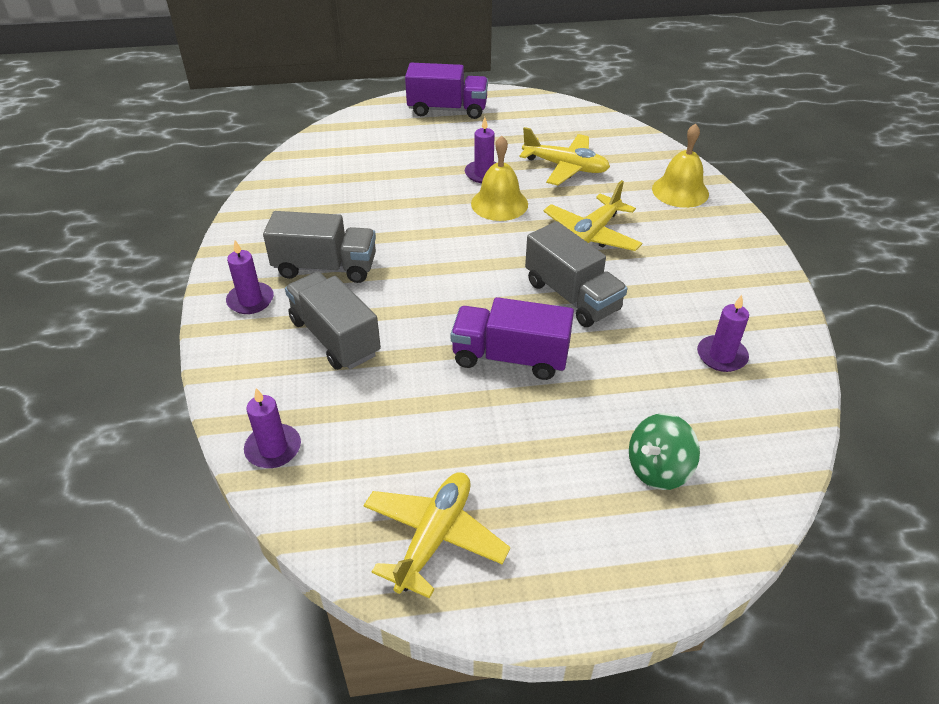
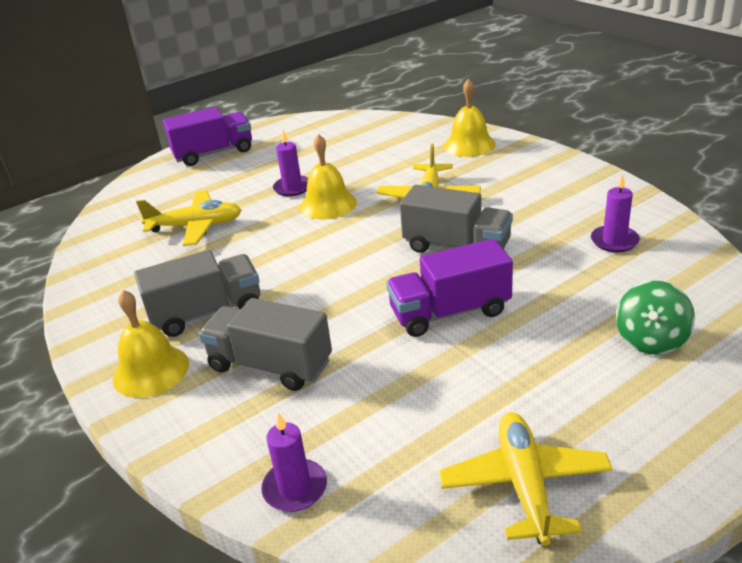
camera: 25 degrees left, 10 degrees down
(250, 300) = (151, 371): purple candle -> yellow bell
(565, 167) = (360, 160): yellow plane -> yellow plane (196, 226)

